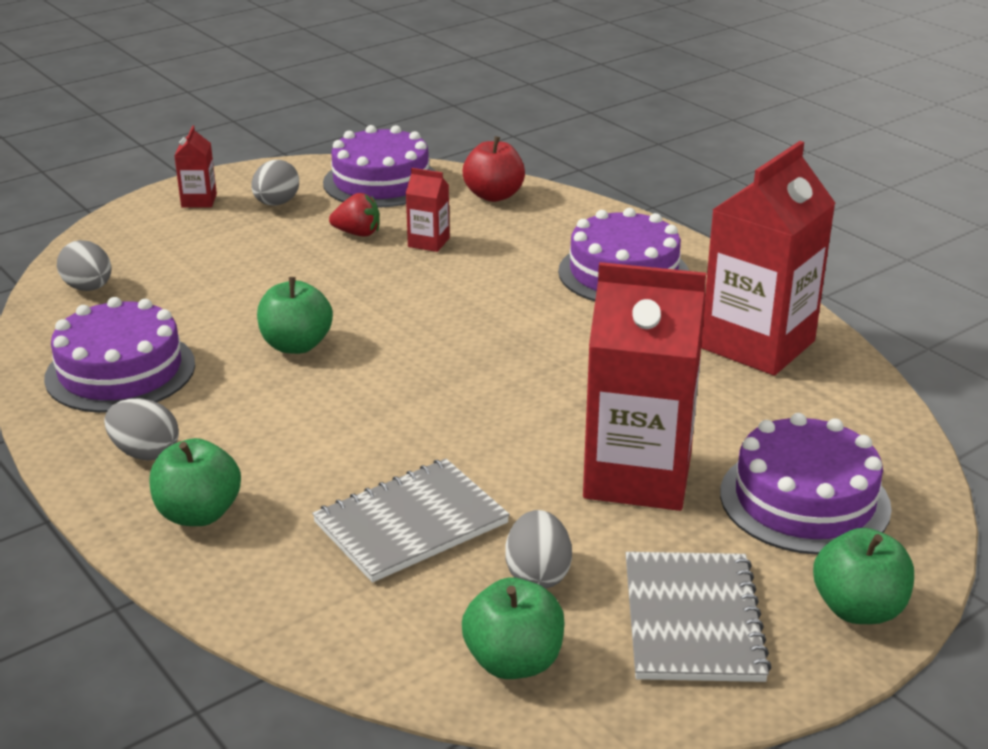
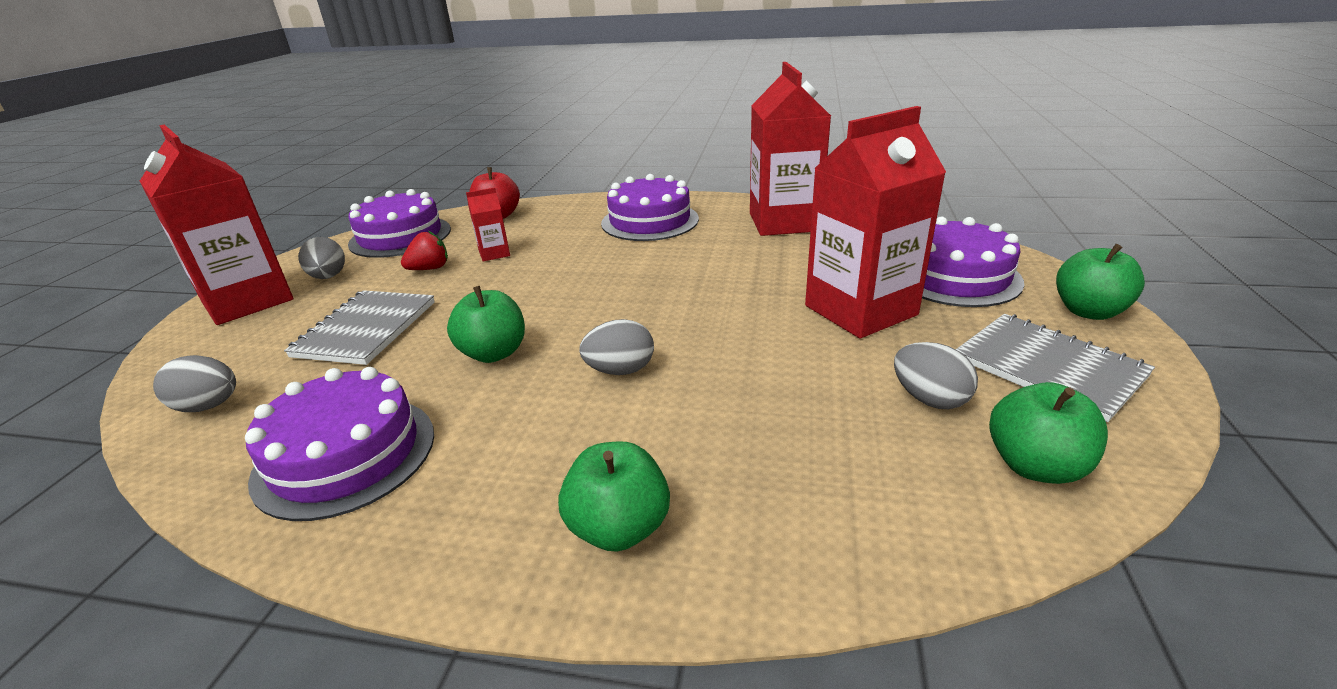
camera: 40 degrees left, 0 degrees up
(145, 452) = (479, 509): grey egg -> grey egg (620, 370)
(199, 200) = (247, 301): red carton -> red carton, size x2.30
(411, 523) = (794, 420): grey notebook -> grey notebook (366, 329)

